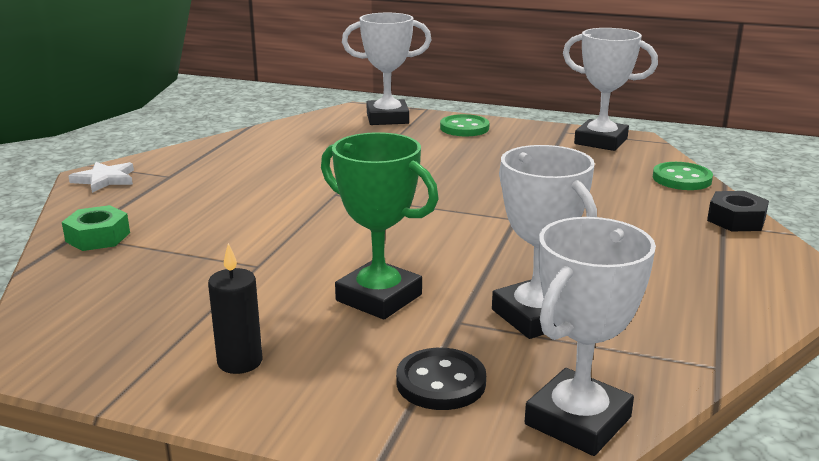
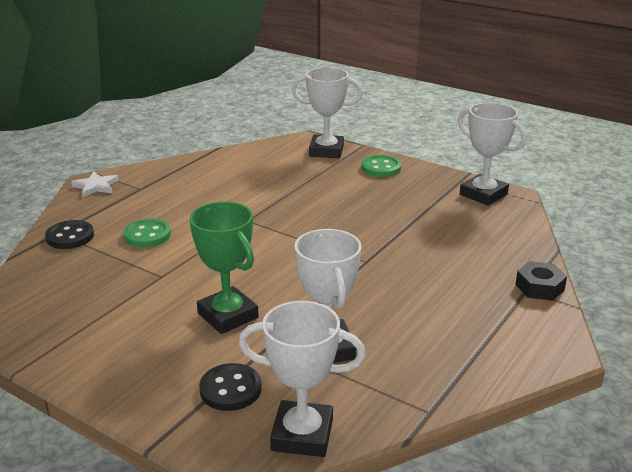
camera: 15 degrees right, 5 degrees up
(98, 237) = (70, 237): green nut -> black button
(240, 362) = (113, 351): black candle -> none
(577, 421) = (302, 434): white trophy -> white trophy turned 45 degrees clockwise
(682, 179) = (524, 241): green button -> green button (147, 235)

